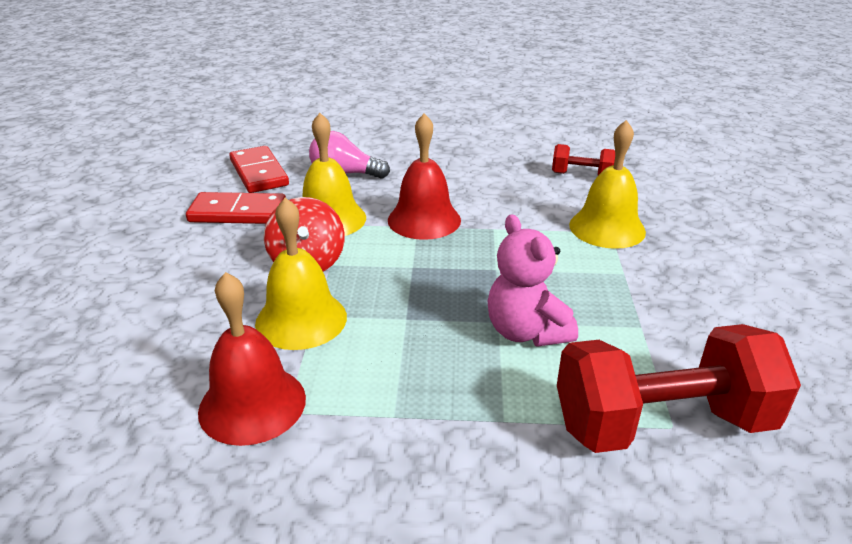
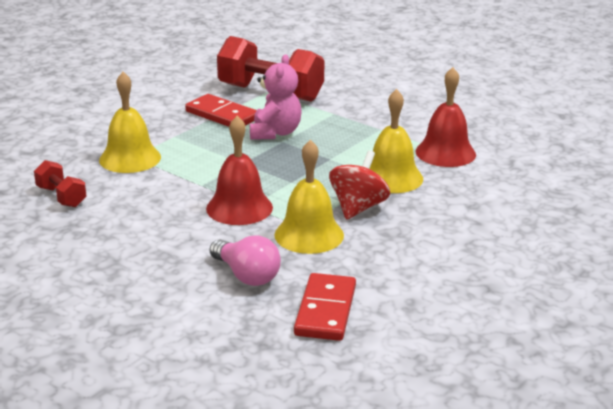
camera: 145 degrees left, 5 degrees down
(238, 213) = (379, 269): red domino -> red domino (222, 115)

